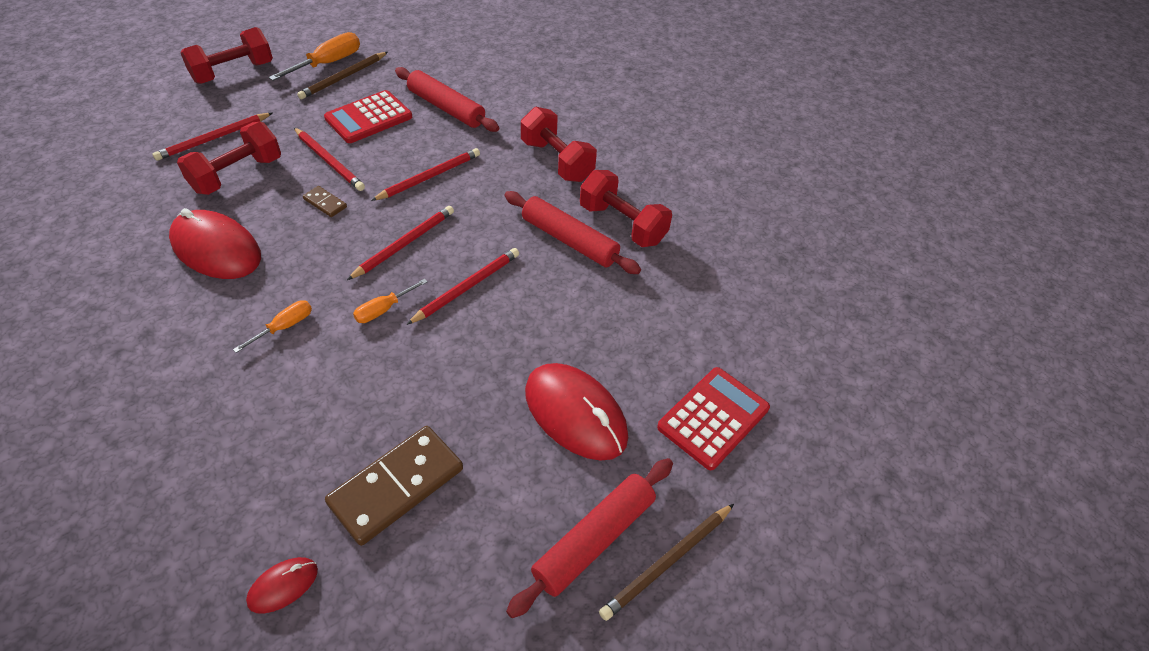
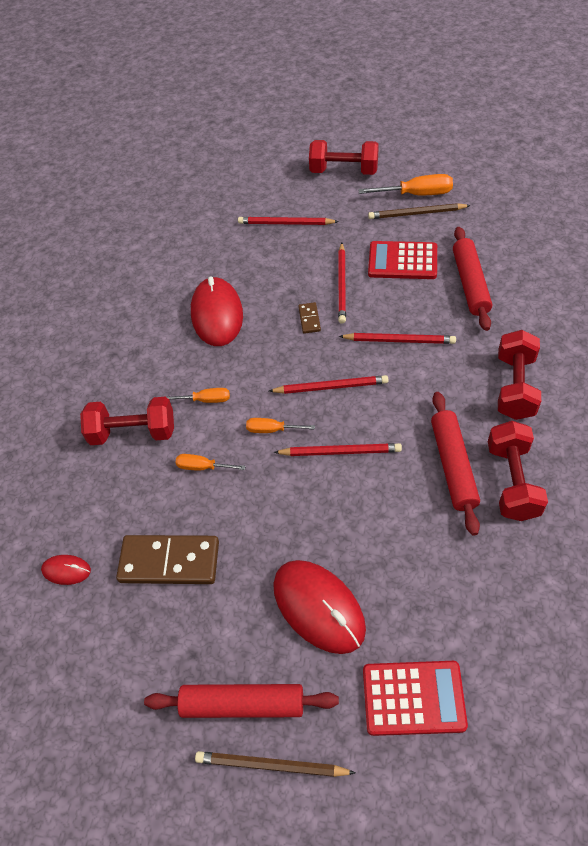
camera: 55 degrees right, 5 degrees up
(237, 175) = (275, 262): red dumbbell -> red dumbbell (133, 432)
(344, 384) = (203, 467): none -> orange screwdriver
(575, 414) = (318, 607): red mouse -> red mouse turned 45 degrees counterclockwise

